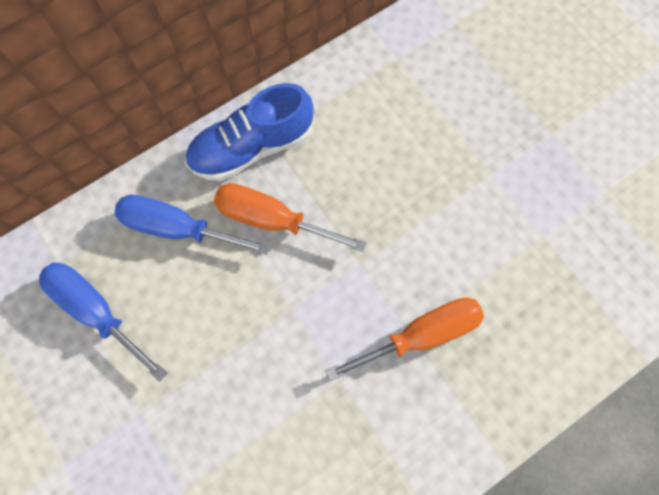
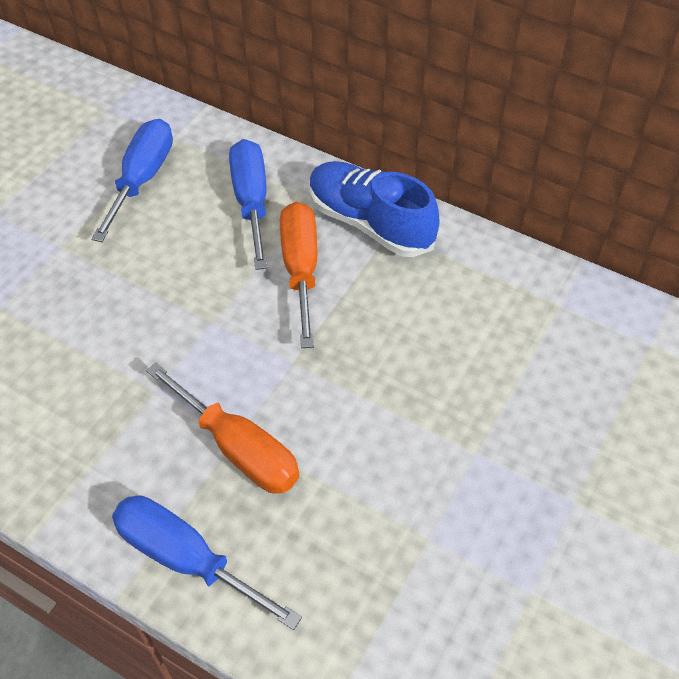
camera: 65 degrees right, 20 degrees down
(497, 407) = (186, 558): none -> blue screwdriver

